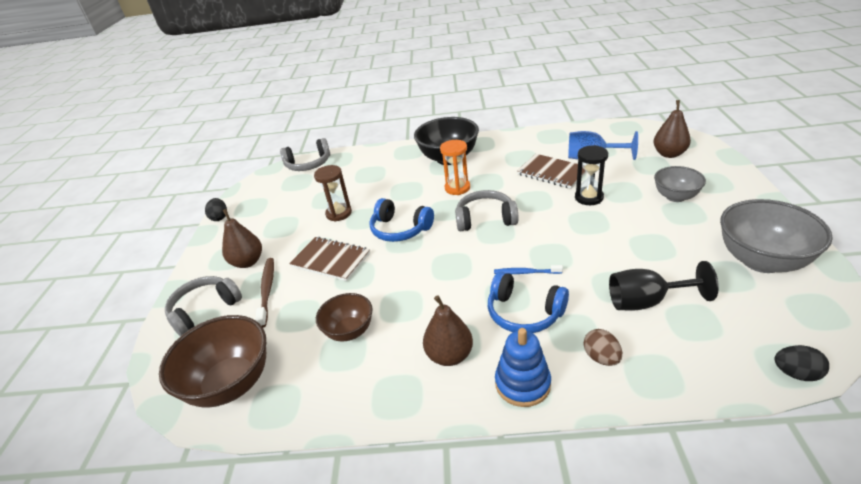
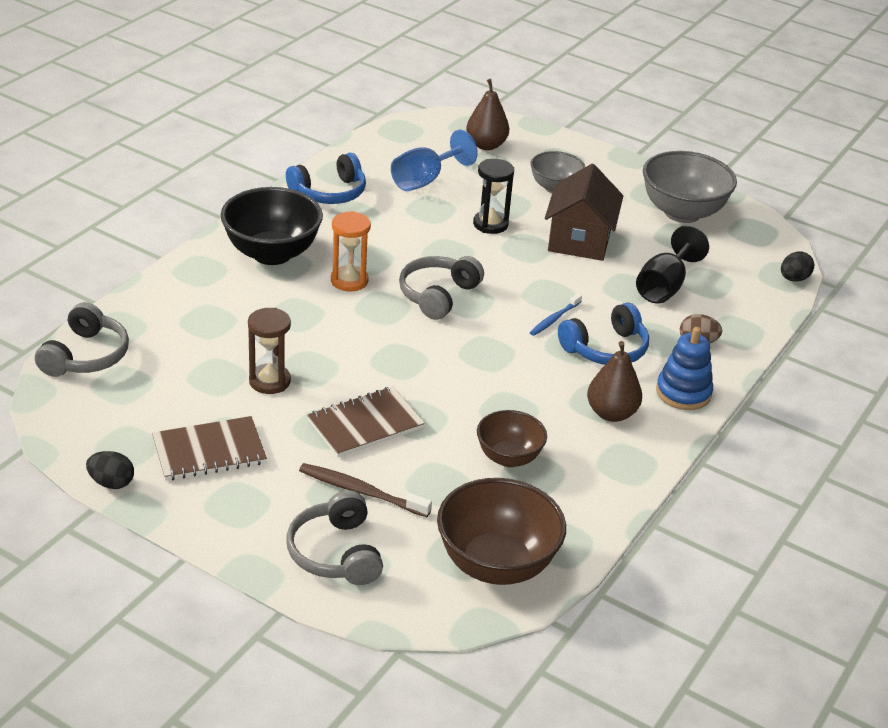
camera: 65 degrees left, 0 degrees up
(248, 262) = (275, 489): brown pear -> none
(400, 229) = (375, 354): blue headphones -> blue headphones (329, 193)
(552, 172) = (415, 215): brown notebook -> brown notebook (209, 451)
(634, 236) = (579, 240): none -> brown house

